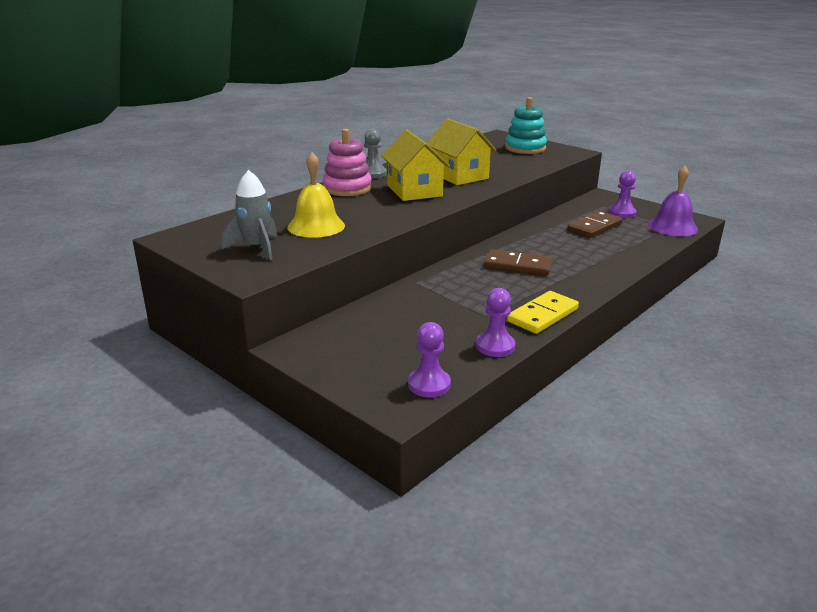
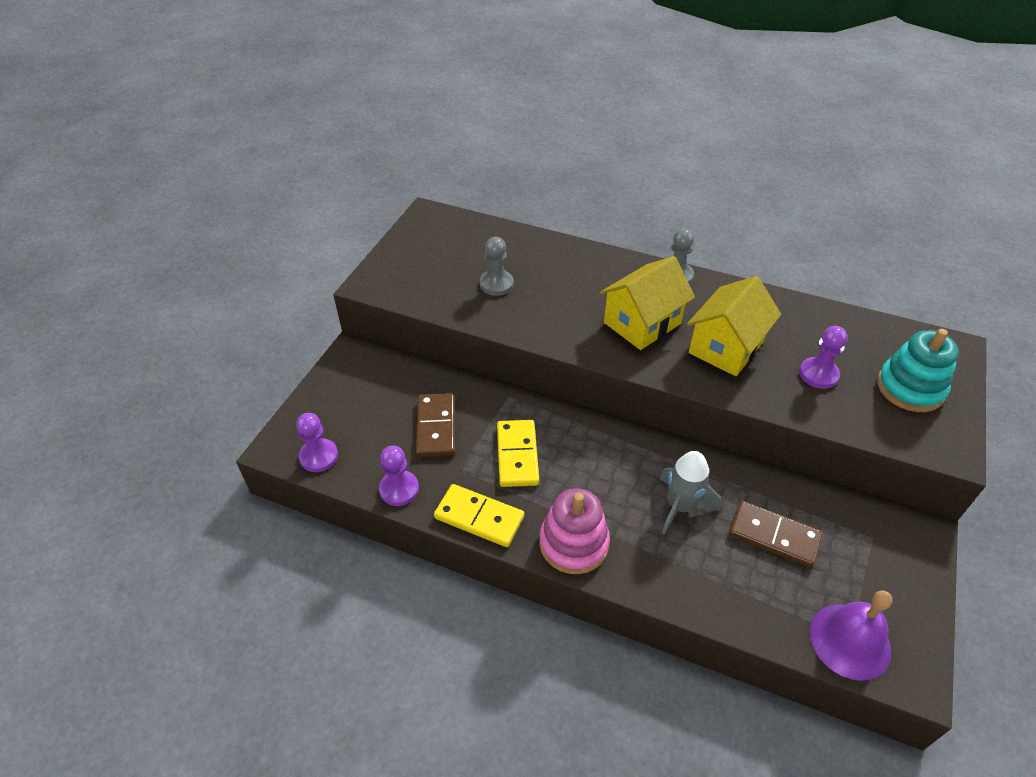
camera: 70 degrees right, 20 degrees up
(256, 248) = (428, 266): grey rocket -> grey rocket (681, 506)
(316, 226) = (496, 284): yellow bell -> grey pawn
(347, 188) = (614, 271): pink stacking toy -> pink stacking toy (573, 543)
(484, 289) = (517, 455): none -> yellow domino
(518, 266) = (595, 473): brown domino -> brown domino (436, 427)
(622, 213) = (859, 565): purple pawn -> purple pawn (818, 374)

